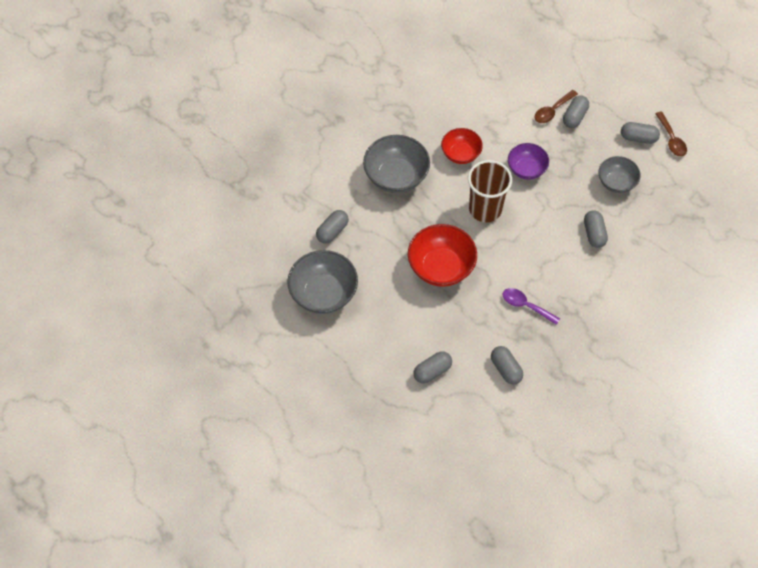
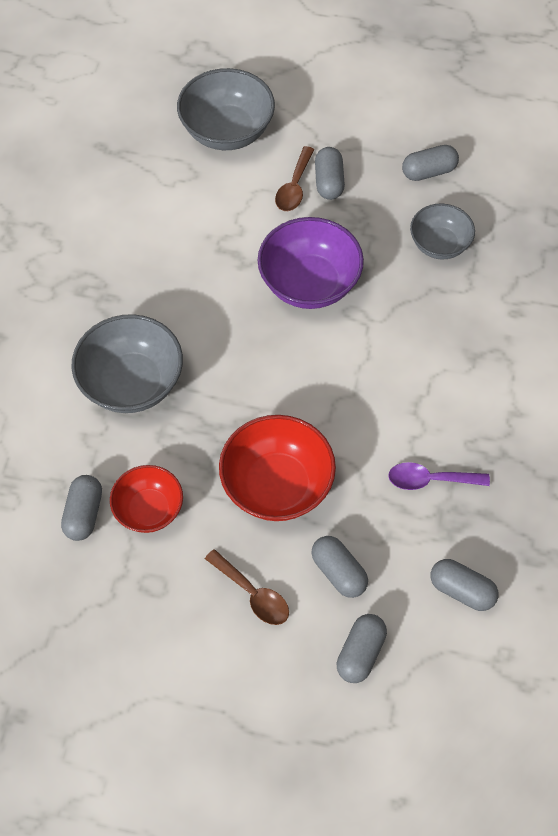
camera: 30 degrees left, 0 degrees up
(323, 293) = (126, 619): grey bowl -> grey bowl (227, 131)
(460, 154) = (205, 305): red bowl -> red bowl (149, 509)
(485, 209) = (288, 368): brown cup -> none
(526, 169) = (309, 283): purple bowl -> purple bowl, size x1.59
(594, 233) = (455, 329): grey capsule -> grey capsule (338, 572)
(671, 139) = (471, 154): brown spoon -> brown spoon (253, 594)

